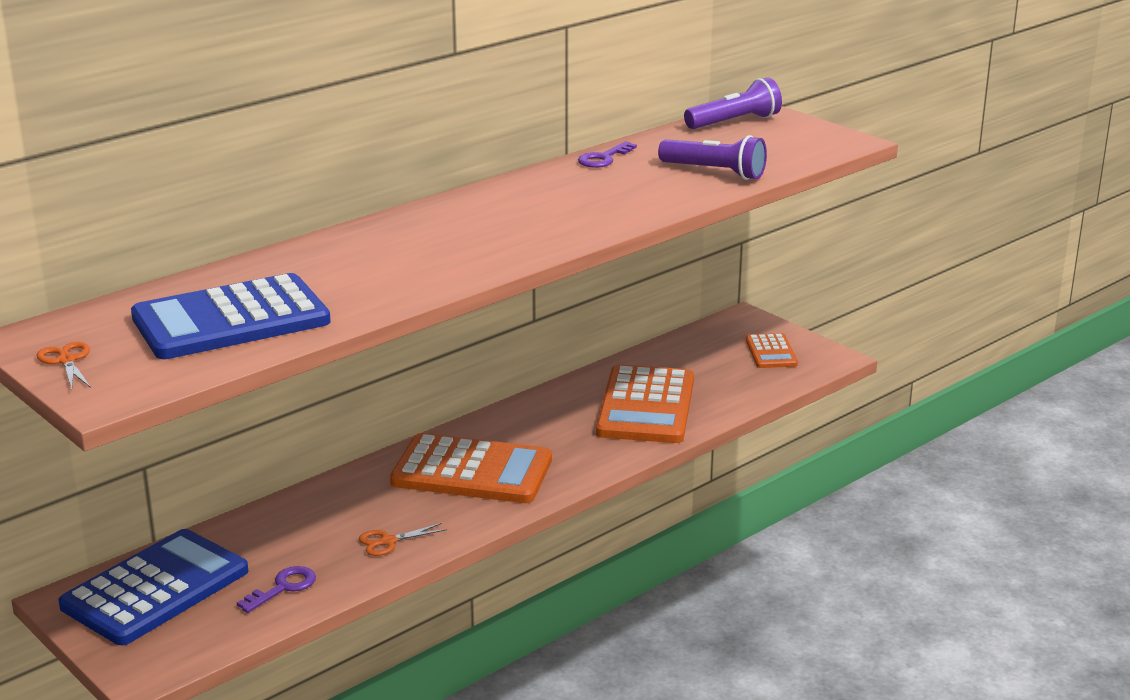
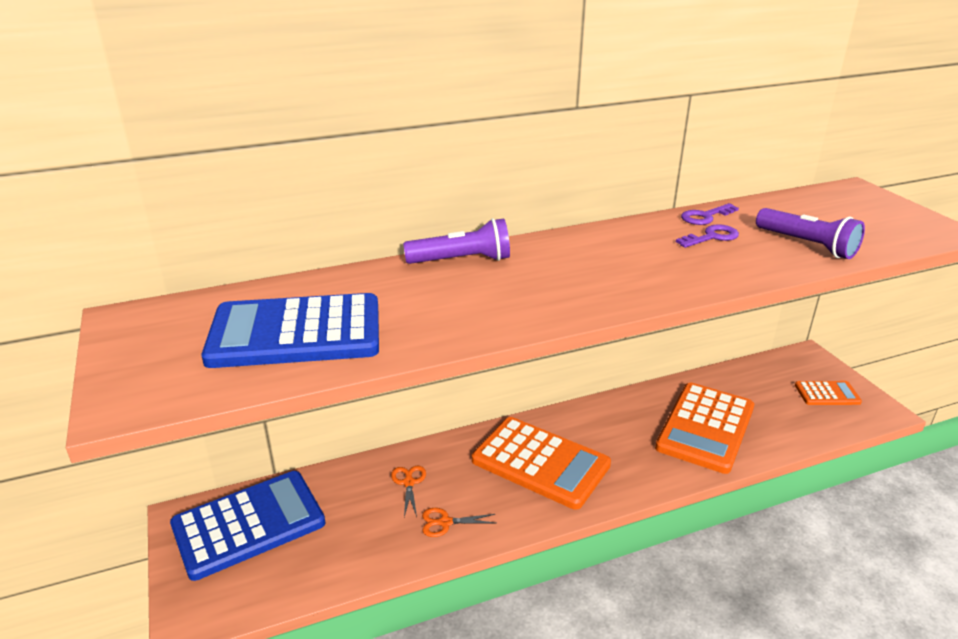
camera: 20 degrees right, 5 degrees up
(66, 361) = (131, 351): orange scissors -> orange scissors (409, 483)
(283, 588) = (342, 551): purple key -> purple key (712, 237)
(734, 122) = (835, 198): purple flashlight -> purple flashlight (461, 260)
(771, 352) = (827, 394): orange calculator -> orange calculator turned 105 degrees counterclockwise

